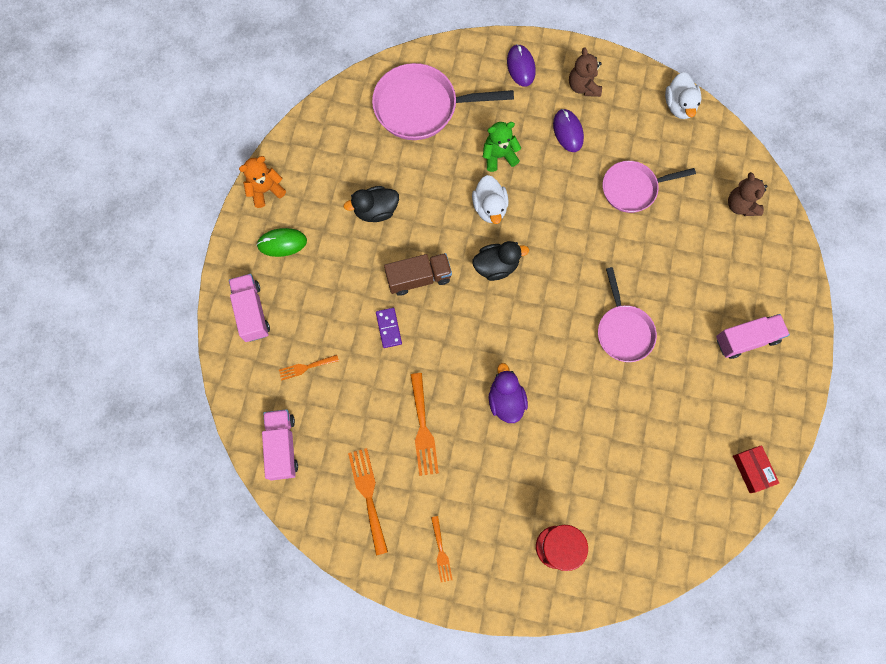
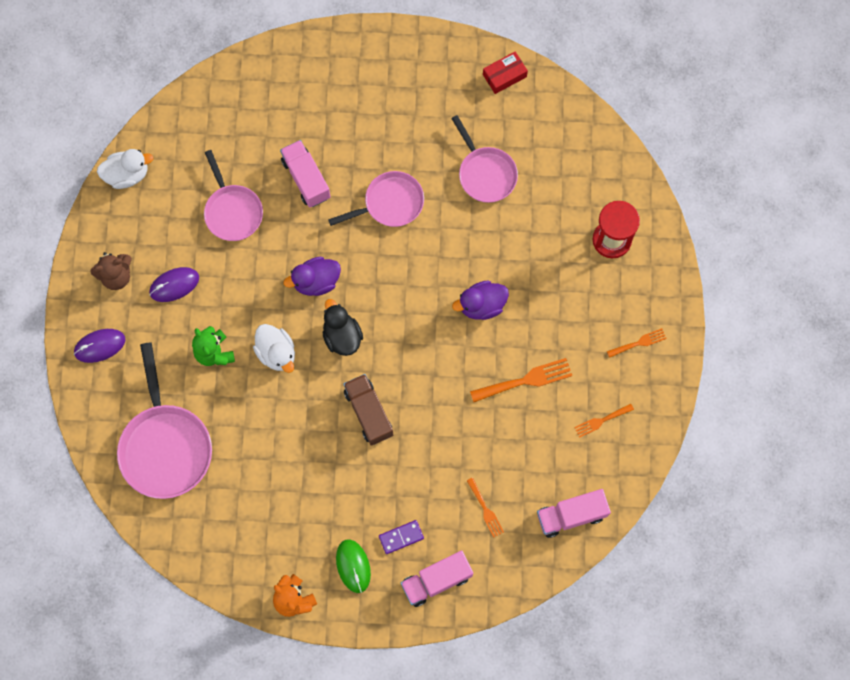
camera: 100 degrees left, 0 degrees up
(368, 495) = (601, 421): orange fork -> orange fork, size x0.60
(376, 211) = (299, 472): black duck -> none
(389, 328) = (428, 433): purple domino -> purple domino (401, 537)
(490, 207) = (277, 353): white duck -> white duck turned 75 degrees clockwise
(553, 251) = (316, 282): none -> purple duck
(644, 429) = (485, 173): none -> pink pan
(741, 205) = (235, 105): brown teddy bear -> none
(746, 339) = (378, 90): pink truck -> pink truck (306, 179)

